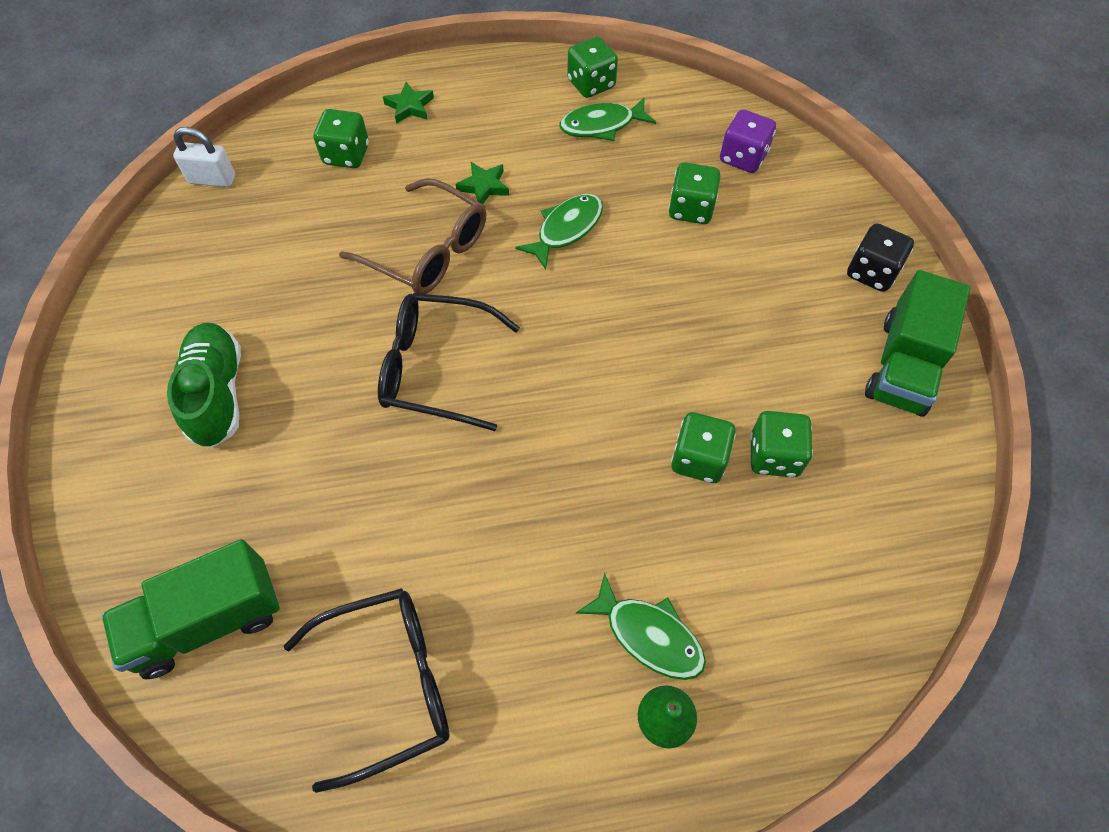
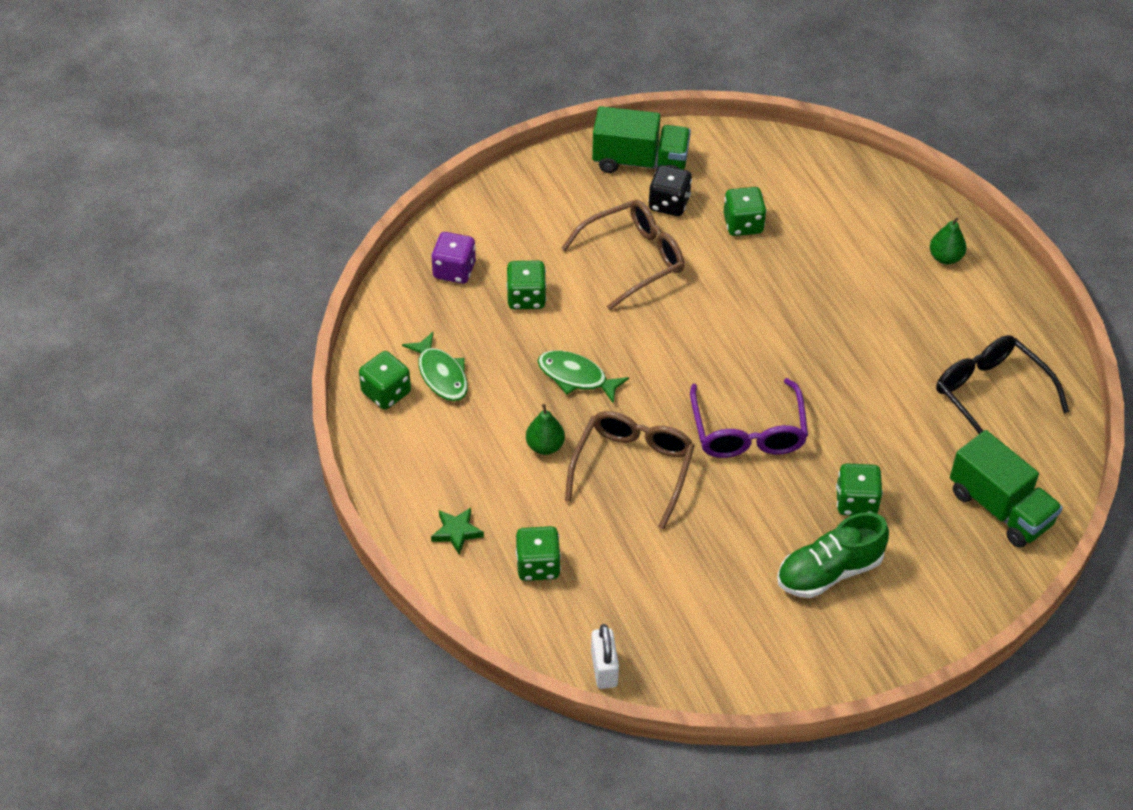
camera: 105 degrees left, 10 degrees down
(436, 368) = (748, 432): black glasses -> purple glasses
(484, 186) = (545, 446): green star -> green pear
(649, 635) = (898, 272): green fish -> none
(698, 459) = (762, 263): green dice -> green dice (856, 502)
(731, 319) = (633, 259): none -> brown glasses
(871, 272) = (558, 182): black dice -> black dice (669, 204)

